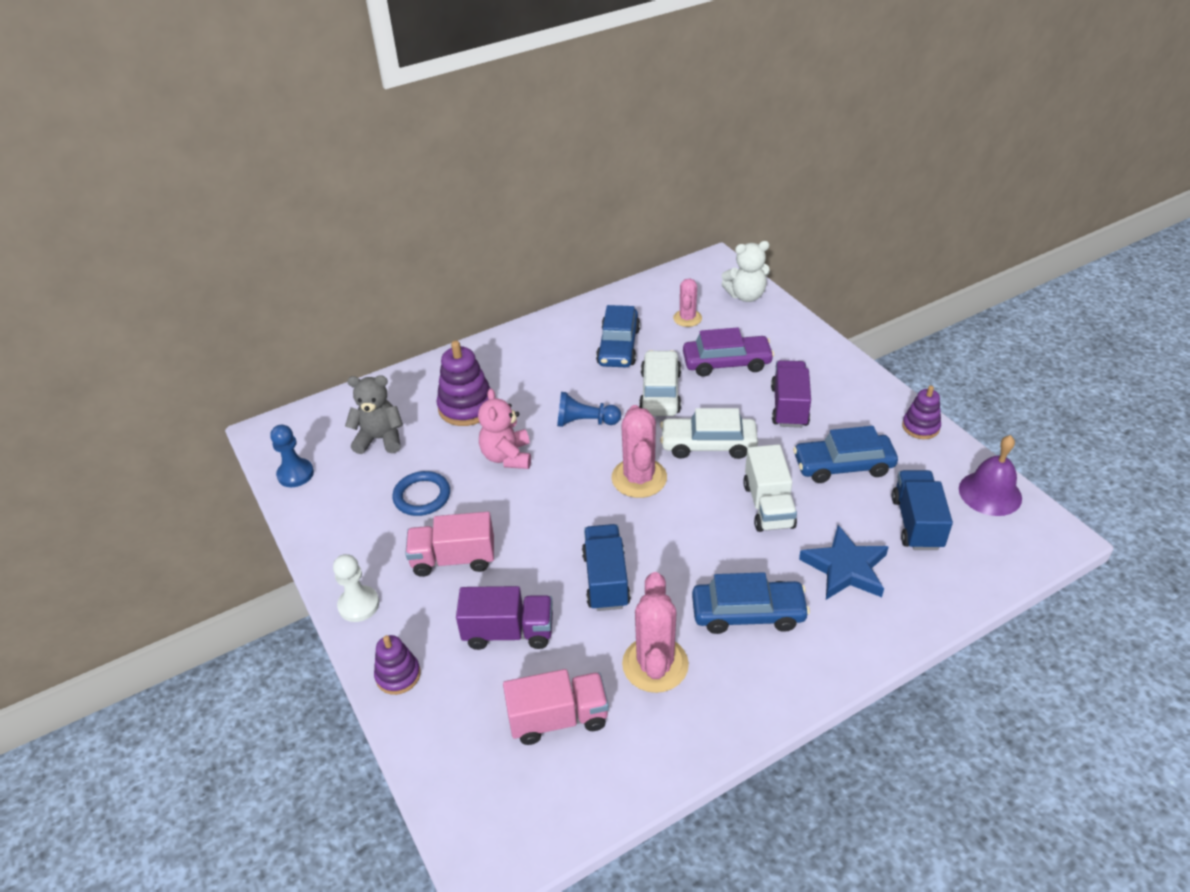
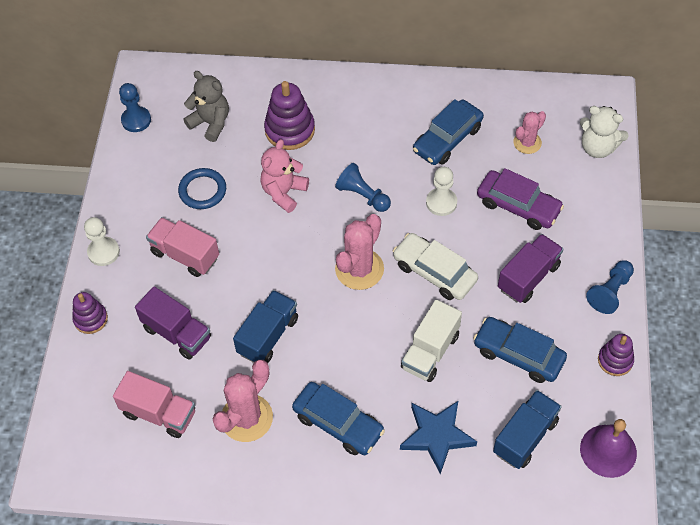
camera: 35 degrees right, 15 degrees up
(660, 392) = (441, 202): white car -> white pawn
(863, 383) = (610, 292): none -> blue pawn

